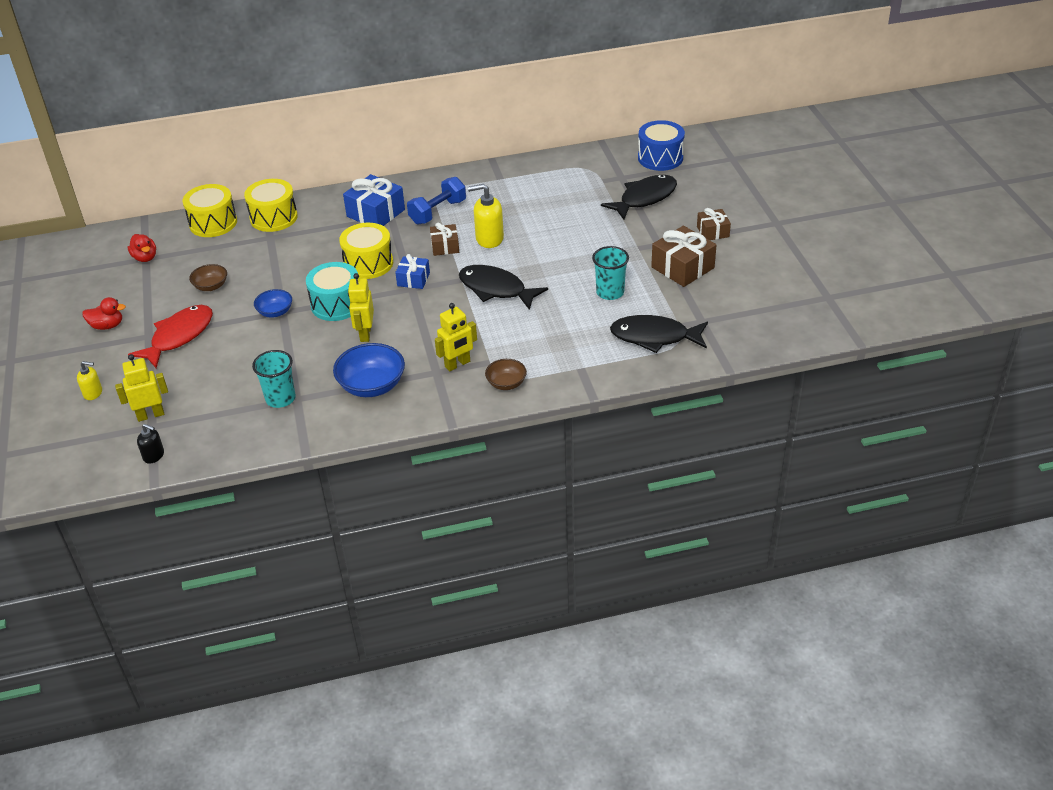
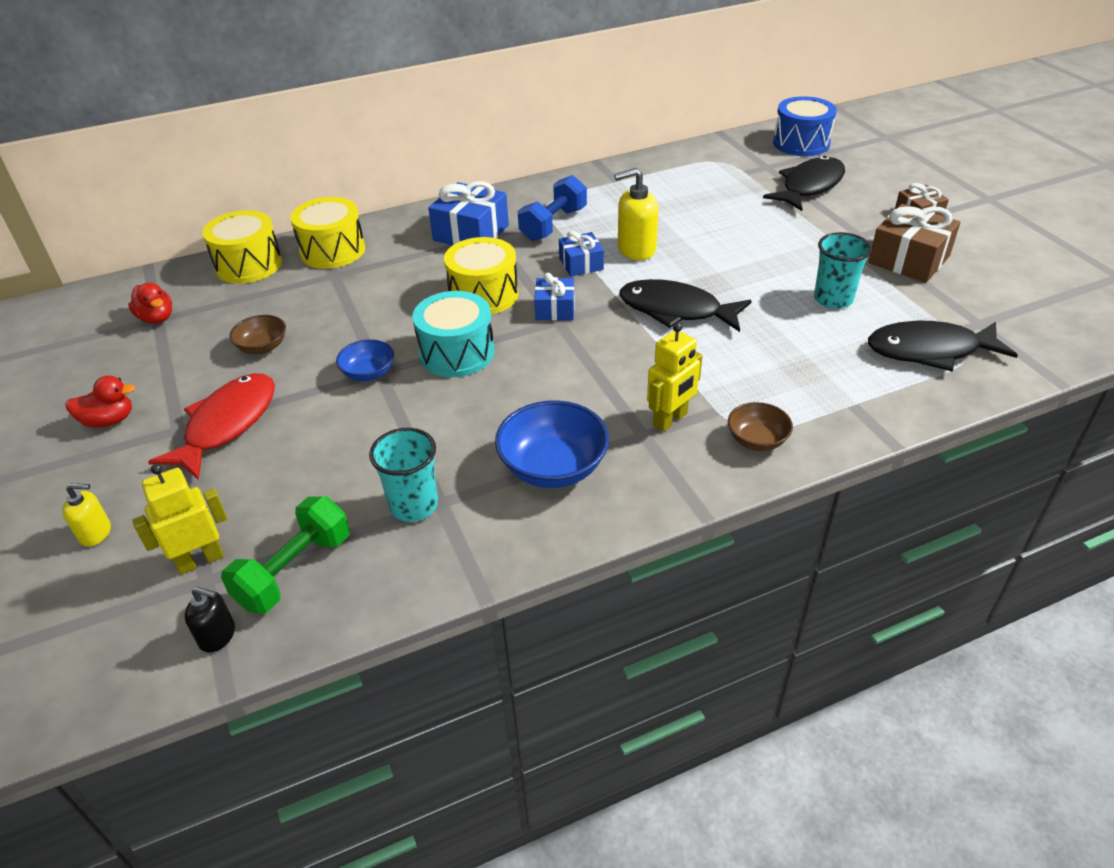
camera: 10 degrees left, 0 degrees up
(202, 427) = (294, 570): none -> green dumbbell
(365, 334) = (514, 390): yellow robot -> none
(445, 246) = (581, 264): brown gift -> blue gift

